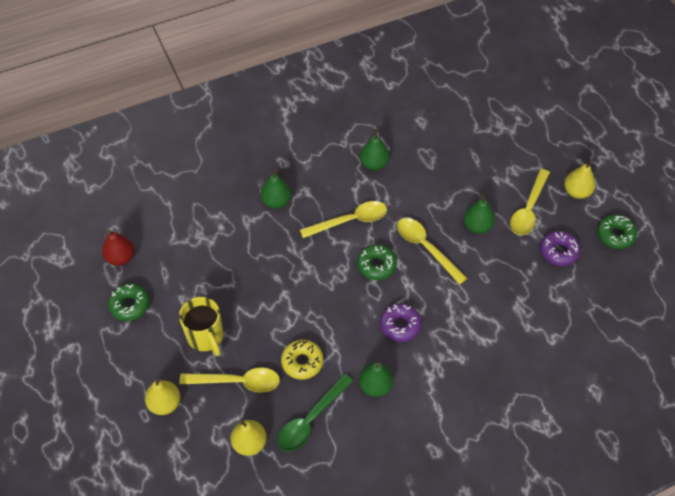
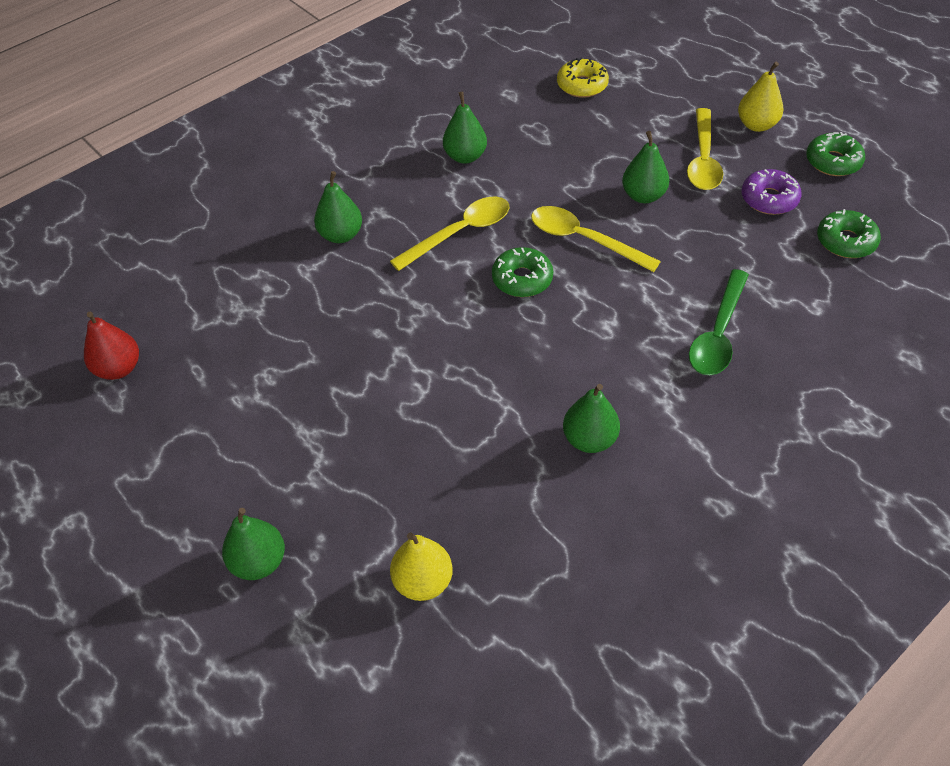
camera: 15 degrees left, 5 degrees down
(130, 305) = (154, 431): green donut -> green donut (846, 241)
(165, 403) = (259, 562): yellow pear -> green pear
(206, 337) = (295, 443): yellow mug -> none
(237, 382) = (369, 495): yellow spoon -> none
(302, 362) = (462, 437): yellow donut -> yellow donut (582, 85)
(311, 419) = (509, 516): green spoon -> green spoon (718, 333)
(400, 325) = (591, 348): purple donut -> none

